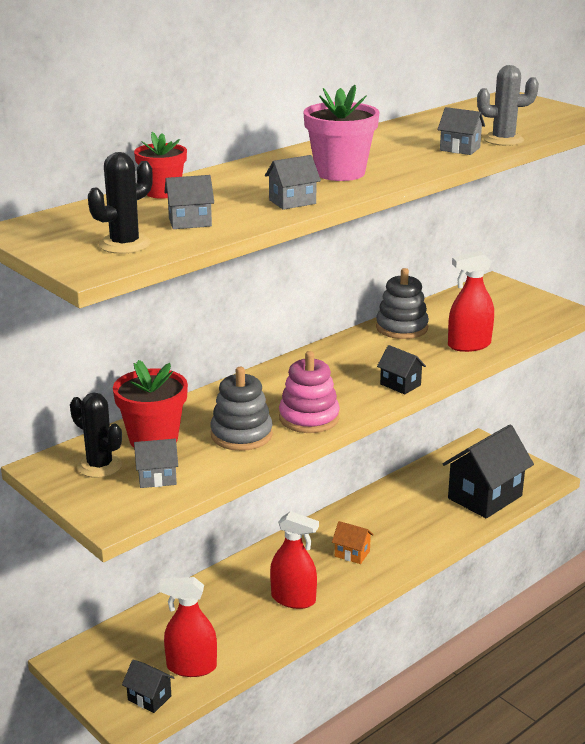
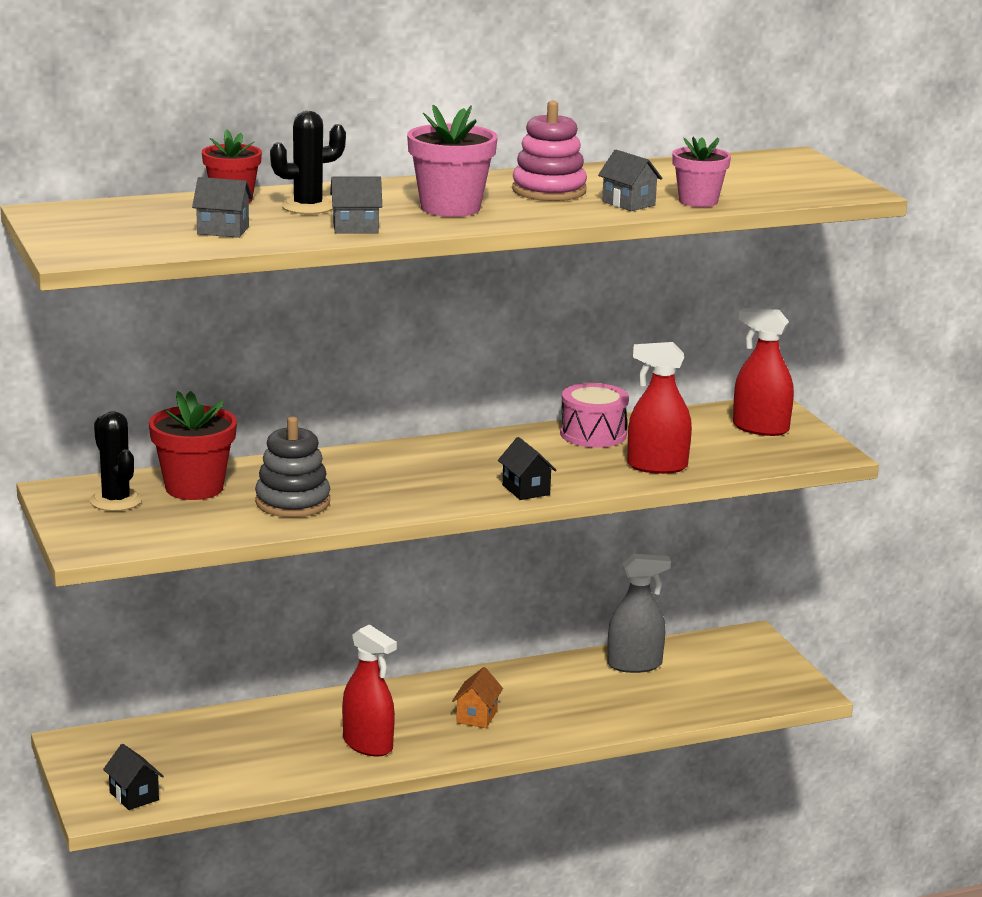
camera: 20 degrees right, 5 degrees down
(124, 244) = (132, 240): black cactus -> black cactus (308, 207)
(157, 478) = (165, 523): grey house -> none
(191, 667) = (201, 780): red spray bottle -> red spray bottle (760, 428)
(309, 418) = (384, 501): pink stacking toy -> pink stacking toy (549, 191)
(352, 554) = (477, 717): orange house -> orange house turned 60 degrees clockwise
(402, 328) = (593, 434): grey stacking toy -> pink drum
(424, 483) = (634, 665): none -> grey spray bottle
(485, 497) = (701, 696): black house -> none
(503, 140) = (698, 201): grey cactus -> pink flower pot

